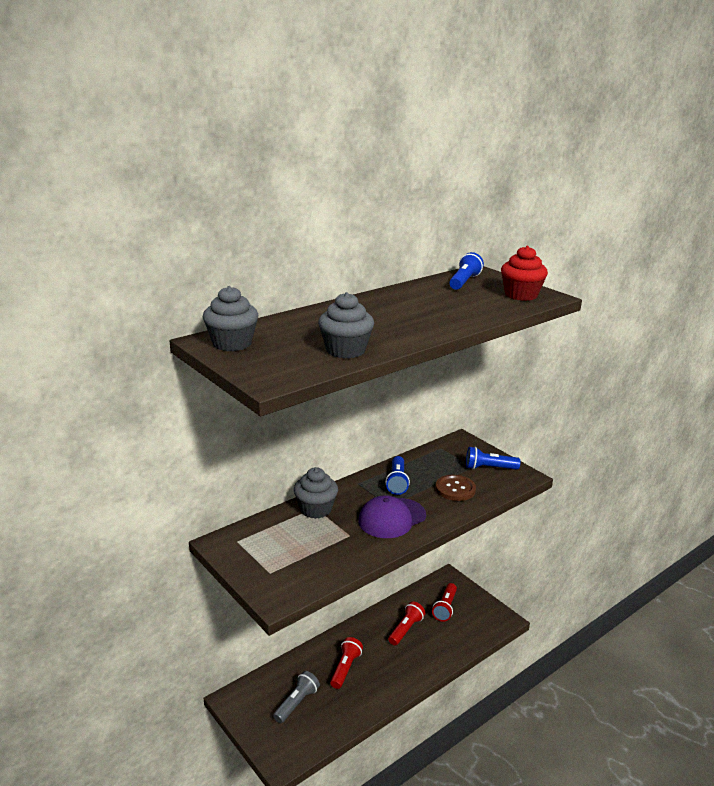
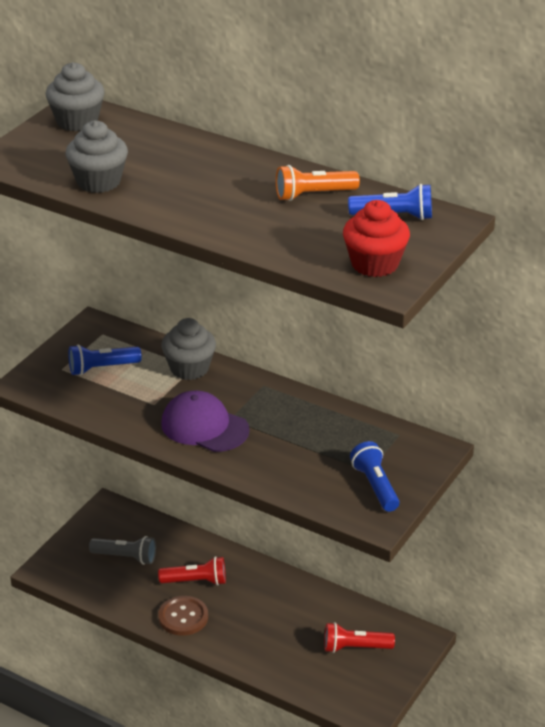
camera: 70 degrees right, 10 degrees up
(397, 482) = (285, 415): blue flashlight -> blue flashlight (102, 368)
(406, 629) = (291, 618): red flashlight -> none
(421, 295) = (313, 195): none -> orange flashlight
(455, 489) = (301, 465): brown button -> brown button (183, 617)

